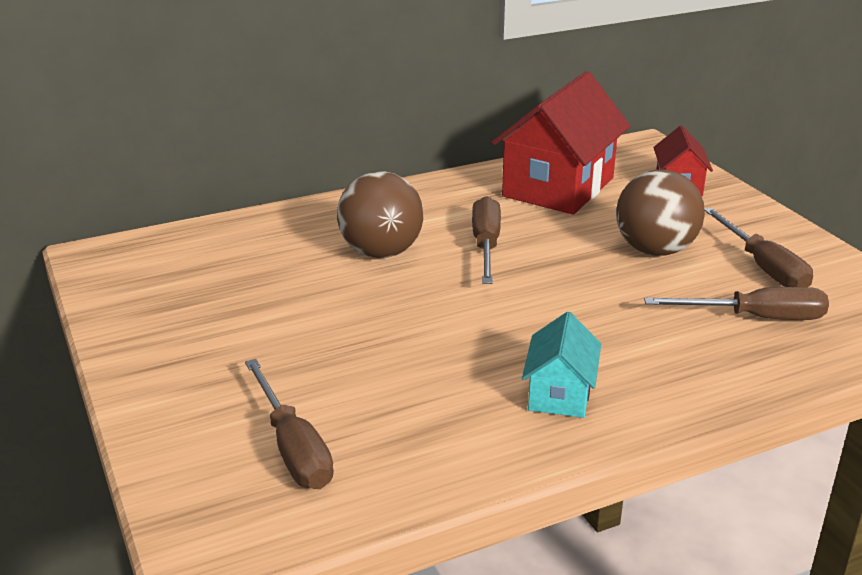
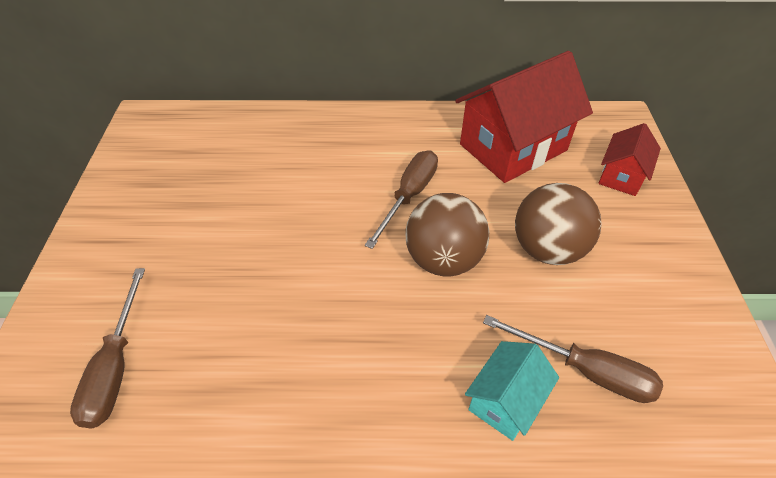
camera: 25 degrees right, 20 degrees up
(381, 252) = (326, 177): brown ball -> brown ball (443, 259)
(559, 393) = (347, 394): turquoise house -> turquoise house (505, 400)
(763, 267) = (636, 305): brown screwdriver -> none

